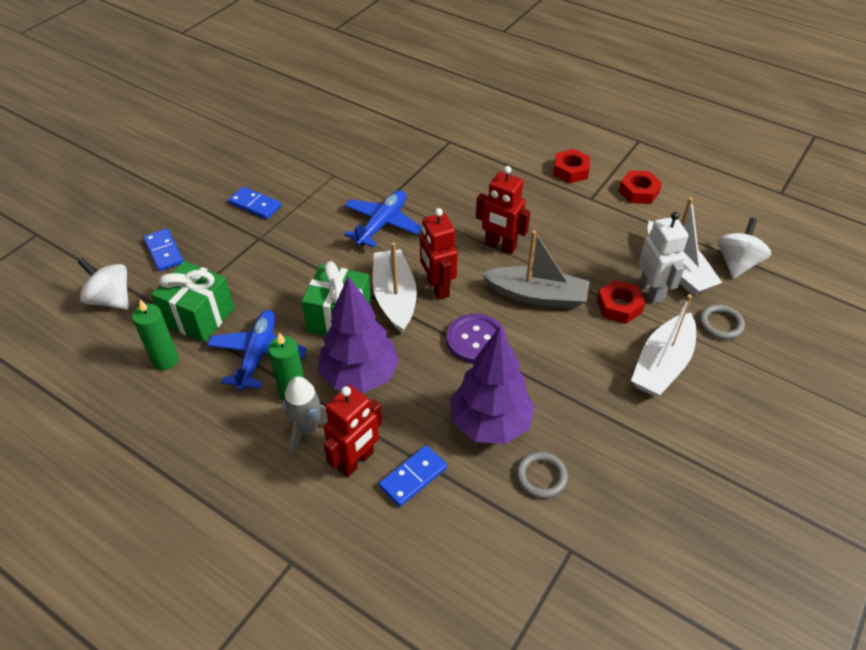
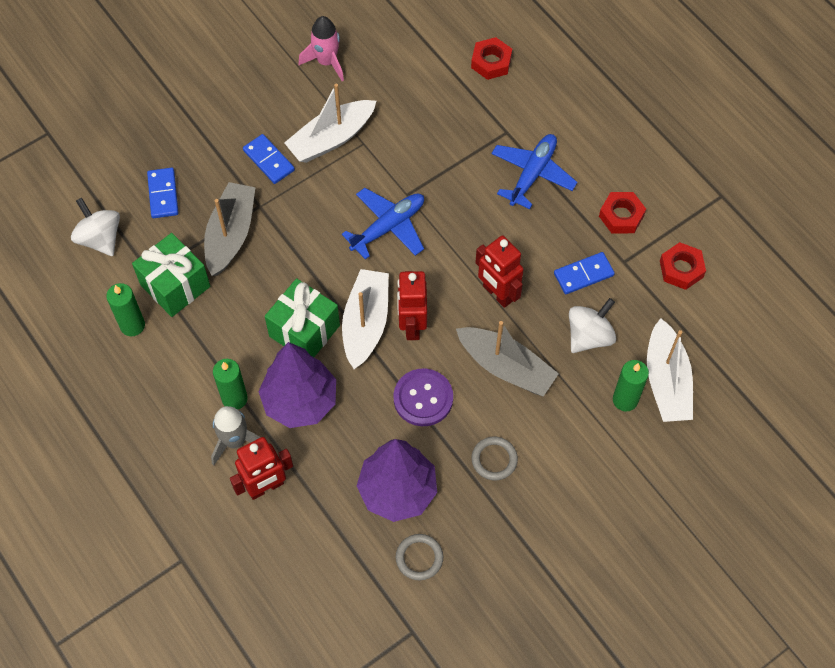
camera: 20 degrees right, 15 degrees up
(240, 265) = (230, 234): none -> grey boat
(258, 354) = (216, 346): blue plane -> blue plane (532, 174)
(279, 132) = (326, 62): none -> pink rocket
(413, 477) = (308, 519): blue domino -> blue domino (583, 274)
(619, 306) = (582, 406): red nut -> red nut (491, 62)
(652, 291) = (625, 400): white robot -> green candle
(662, 365) = (589, 485): white boat -> white boat (331, 138)
(720, 324) = (673, 461): grey ring -> grey ring (494, 459)
(737, 263) = (734, 396): white spinning top -> white spinning top (589, 336)

